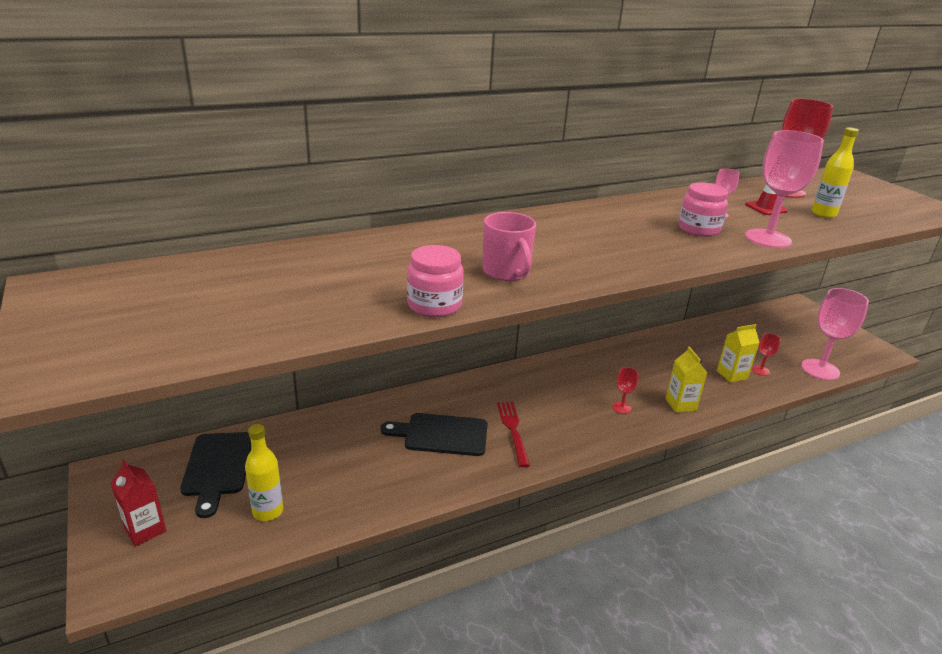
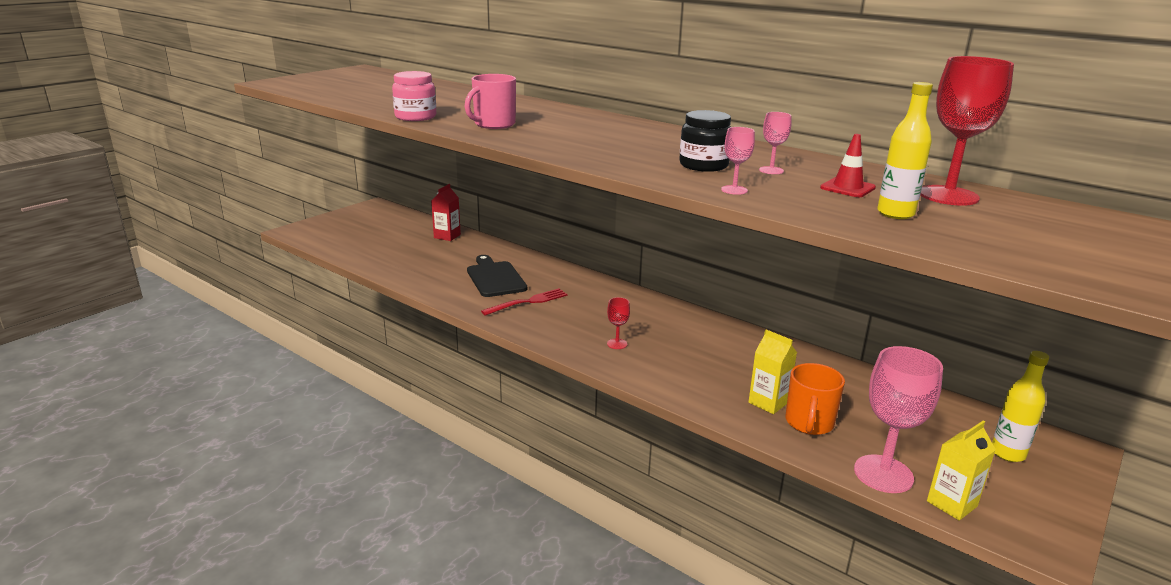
camera: 65 degrees right, 5 degrees down
(145, 530) = (337, 226): red carton -> red carton (447, 236)
(217, 467) = (401, 226): black cutting board -> none
(268, 511) = (371, 248): yellow bottle -> yellow bottle (1007, 453)
(680, 404) = (661, 375): yellow carton -> yellow carton (951, 504)
(698, 229) = (703, 165): pink jar -> black jar
(760, 370) = (809, 423): red goblet -> orange mug
(768, 239) = (734, 190): pink goblet -> pink goblet, size x0.47

